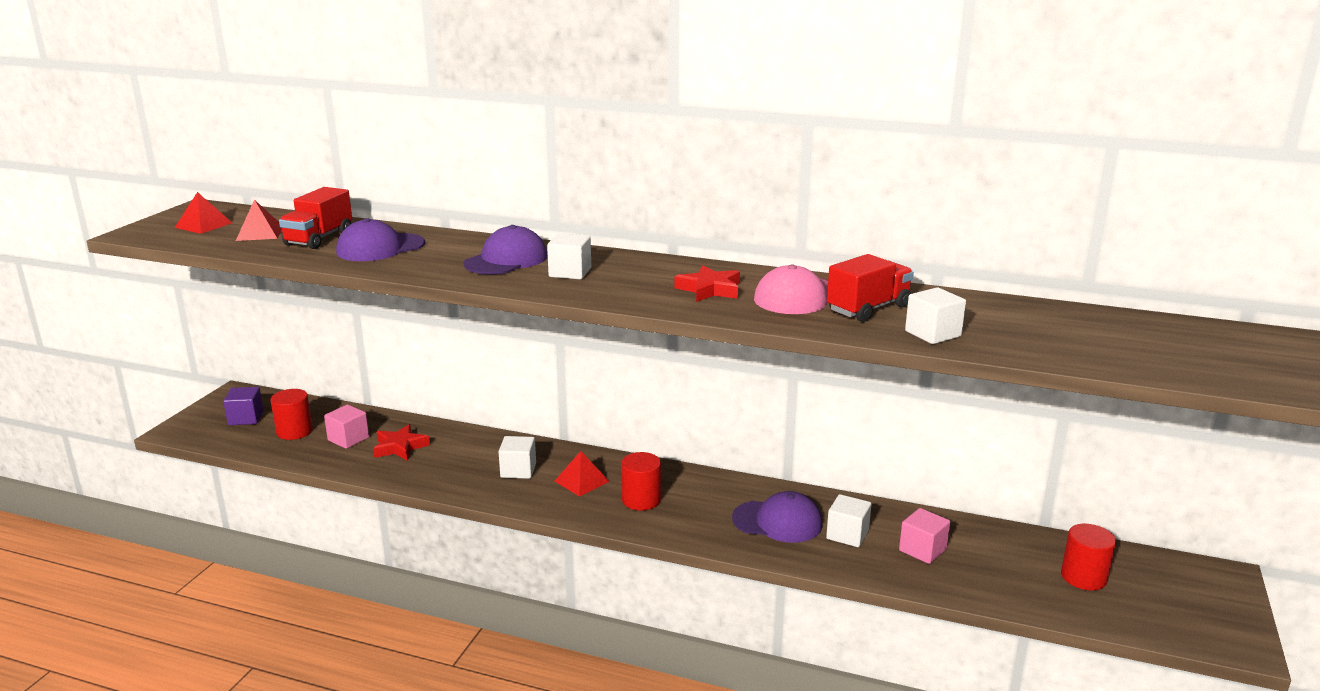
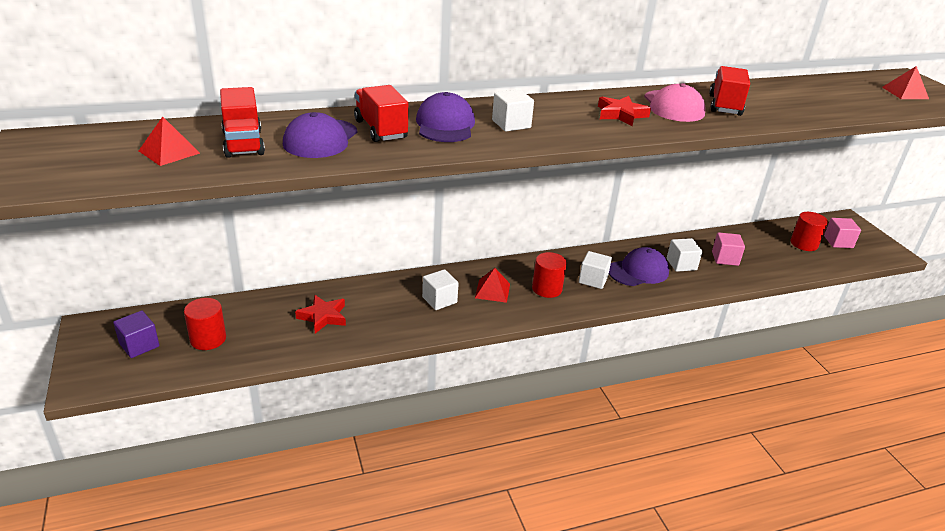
camera: 40 degrees left, 10 degrees up
(203, 225) = (84, 157): red pyramid -> red pyramid (905, 93)
(348, 439) = (268, 327): pink cube -> pink cube (838, 242)
(442, 251) = (380, 129): none -> red truck
(933, 334) = (783, 114): white cube -> white cube (593, 280)

